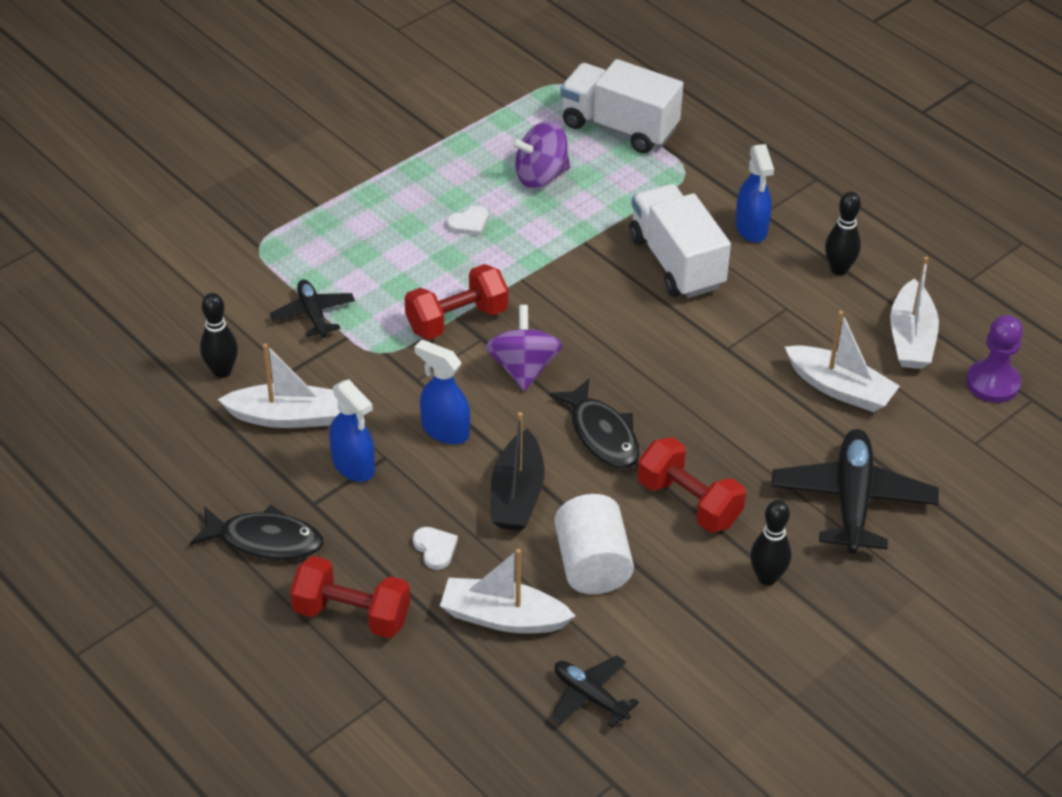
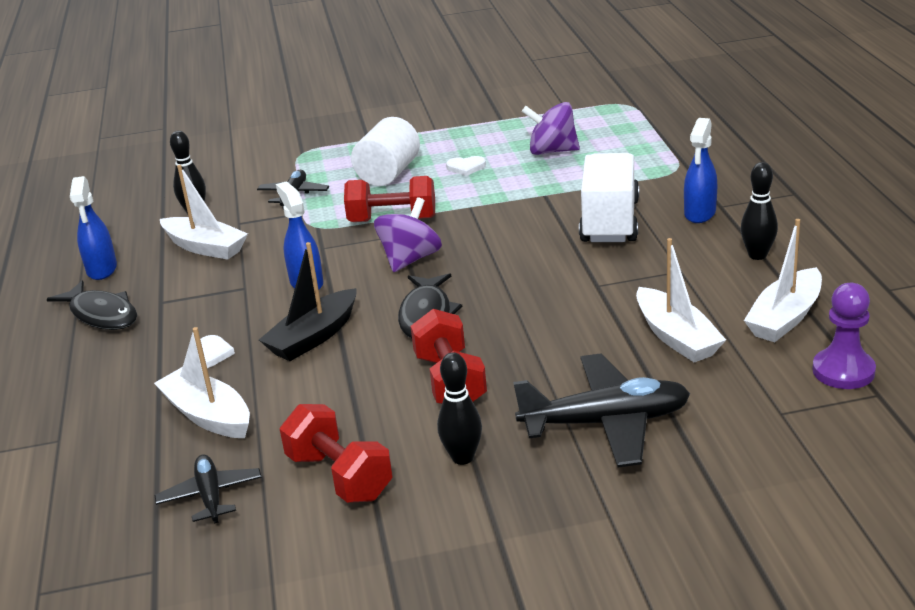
camera: 35 degrees right, 15 degrees down
(352, 614) = (102, 378): red dumbbell -> red dumbbell (339, 476)
(354, 466) = (215, 287): blue spray bottle -> blue spray bottle (102, 269)
(592, 565) = (320, 401): white cylinder -> white cylinder (388, 173)
(619, 127) = (646, 135): white truck -> none
(852, 500) = (606, 423): black plane -> black plane turned 45 degrees clockwise

